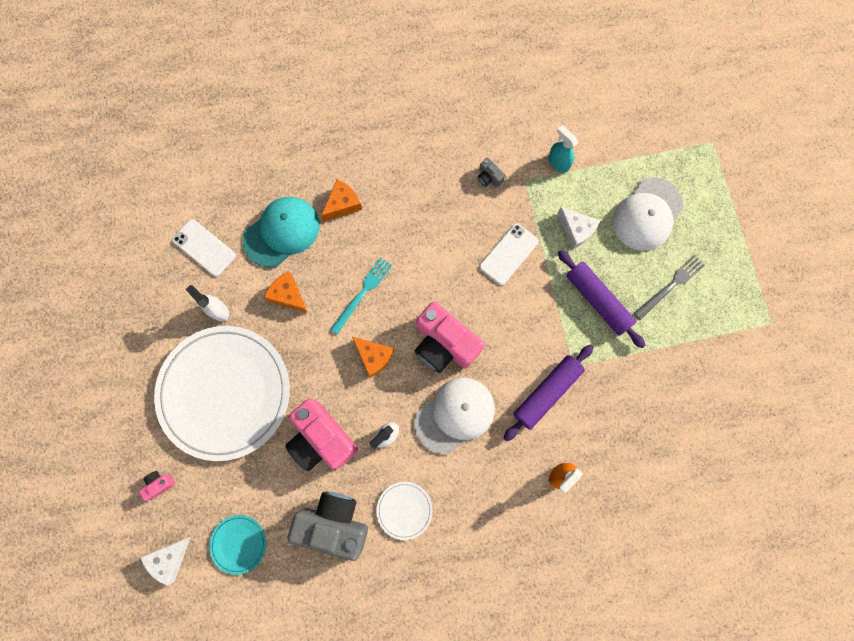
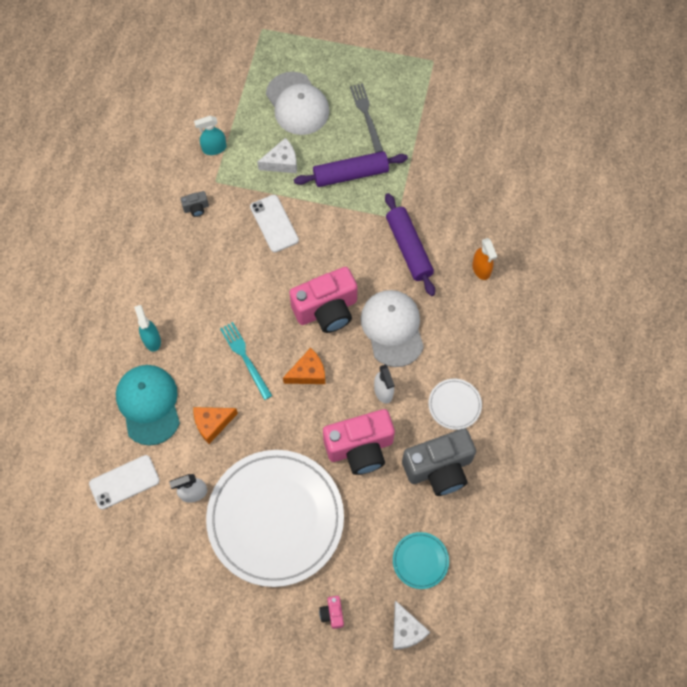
camera: 65 degrees left, 10 degrees down
(334, 522) = (439, 468): grey camera -> grey camera turned 150 degrees counterclockwise
(343, 204) = (152, 339): orange cheese -> turquoise spray bottle

